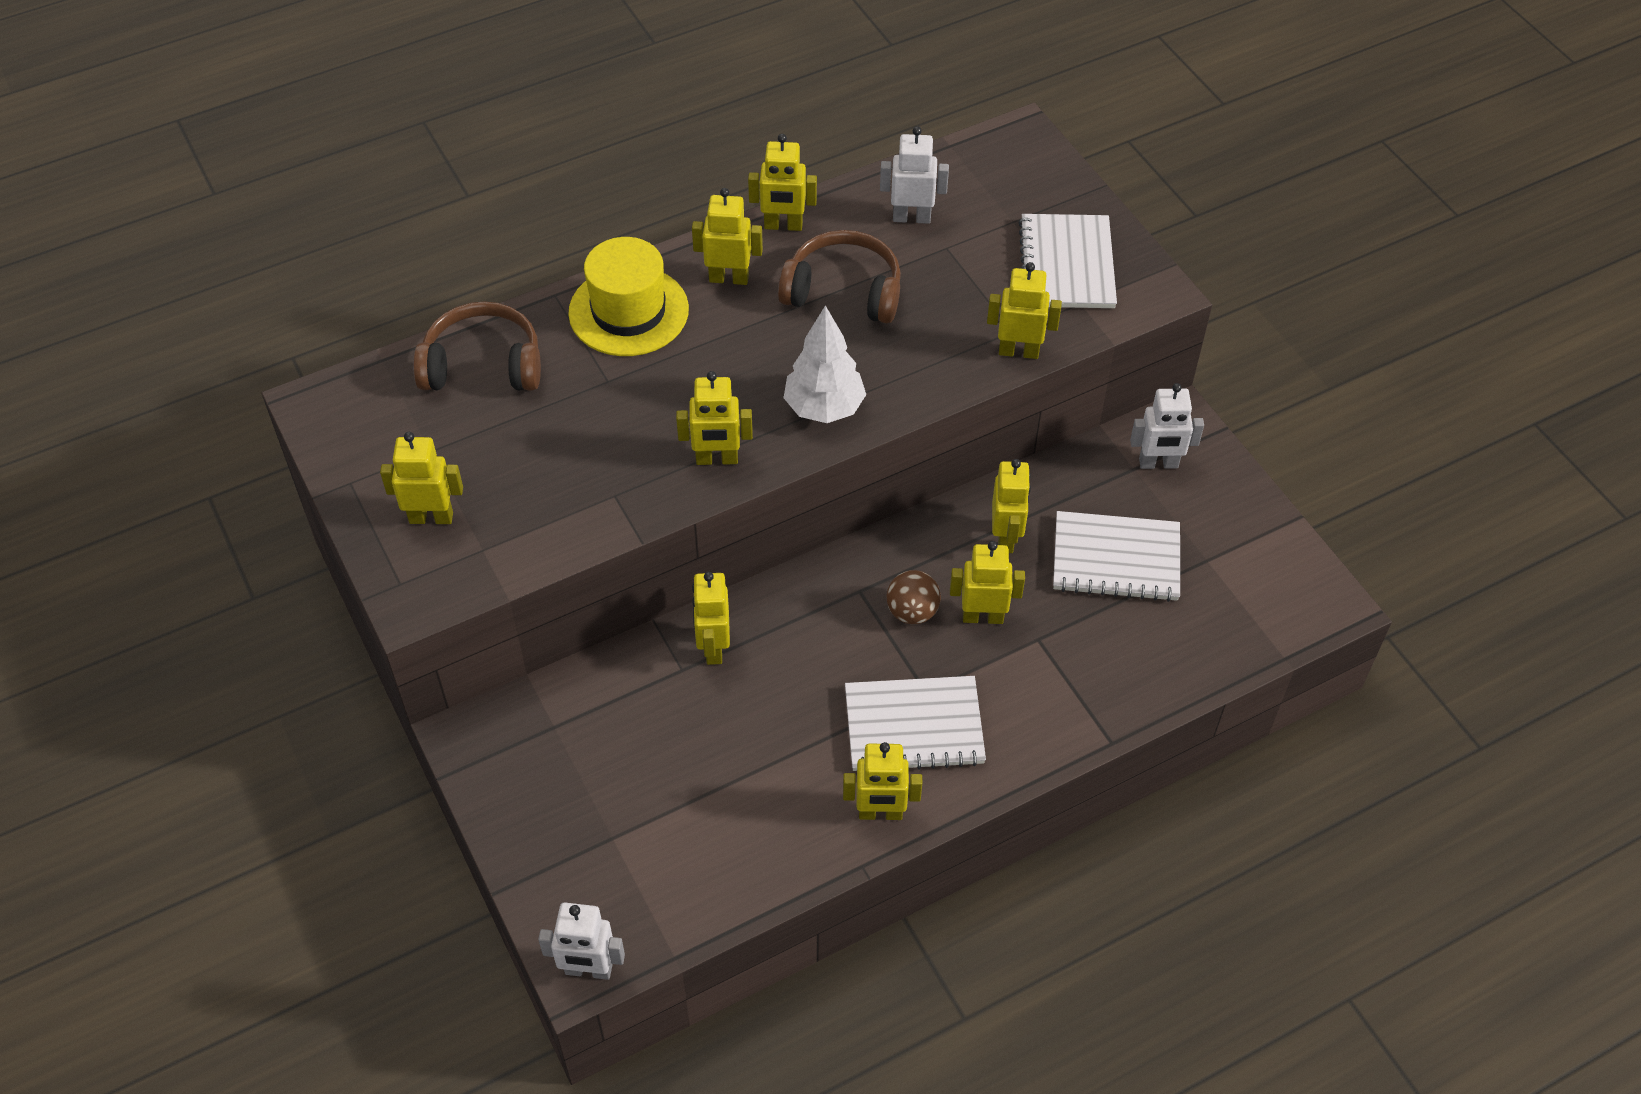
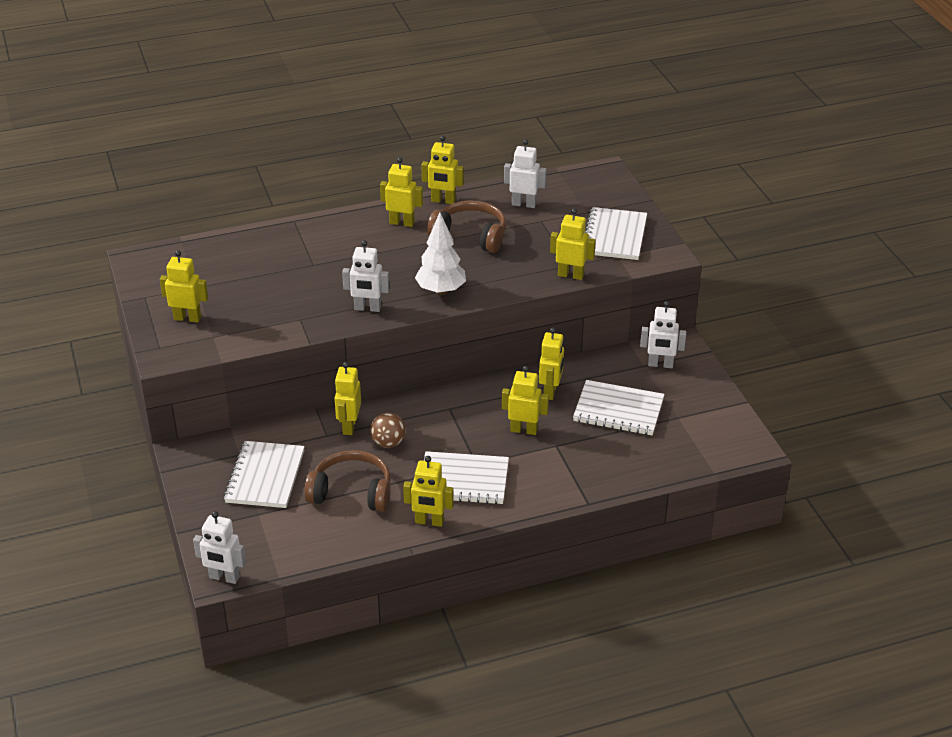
camera: 10 degrees right, 15 degrees down
(483, 364) = (241, 249): brown headphones -> brown headphones (351, 492)
(605, 764) = (265, 476): none -> white notebook
(628, 311) = (336, 233): yellow hat -> none
(717, 459) = (367, 308): yellow robot -> white robot
(912, 612) = (479, 422): brown ball -> brown ball (388, 443)

